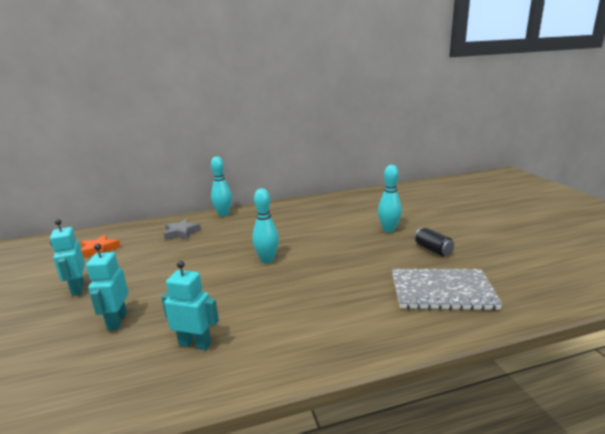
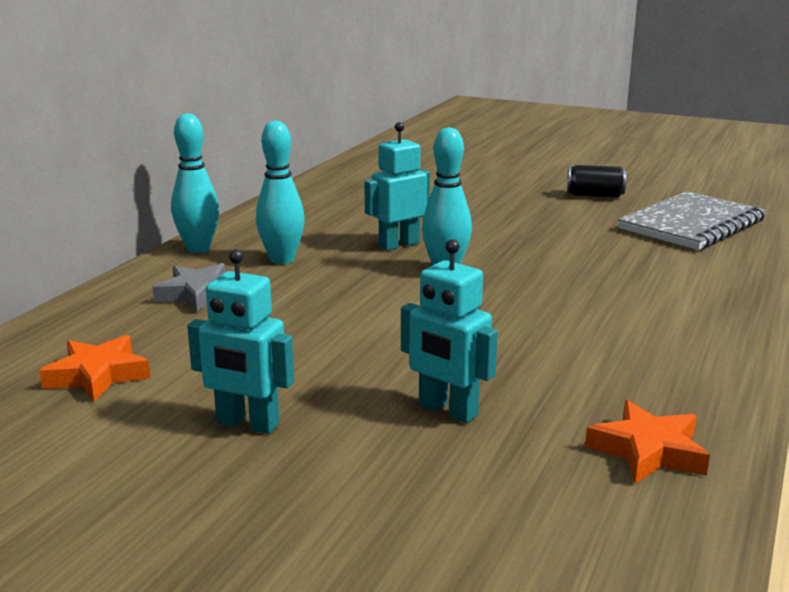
camera: 50 degrees left, 0 degrees up
(109, 389) = (648, 451): none -> orange star
(195, 344) = (610, 370): turquoise robot -> turquoise robot (398, 244)
(388, 230) = (499, 192): turquoise bowling pin -> turquoise bowling pin (282, 260)

